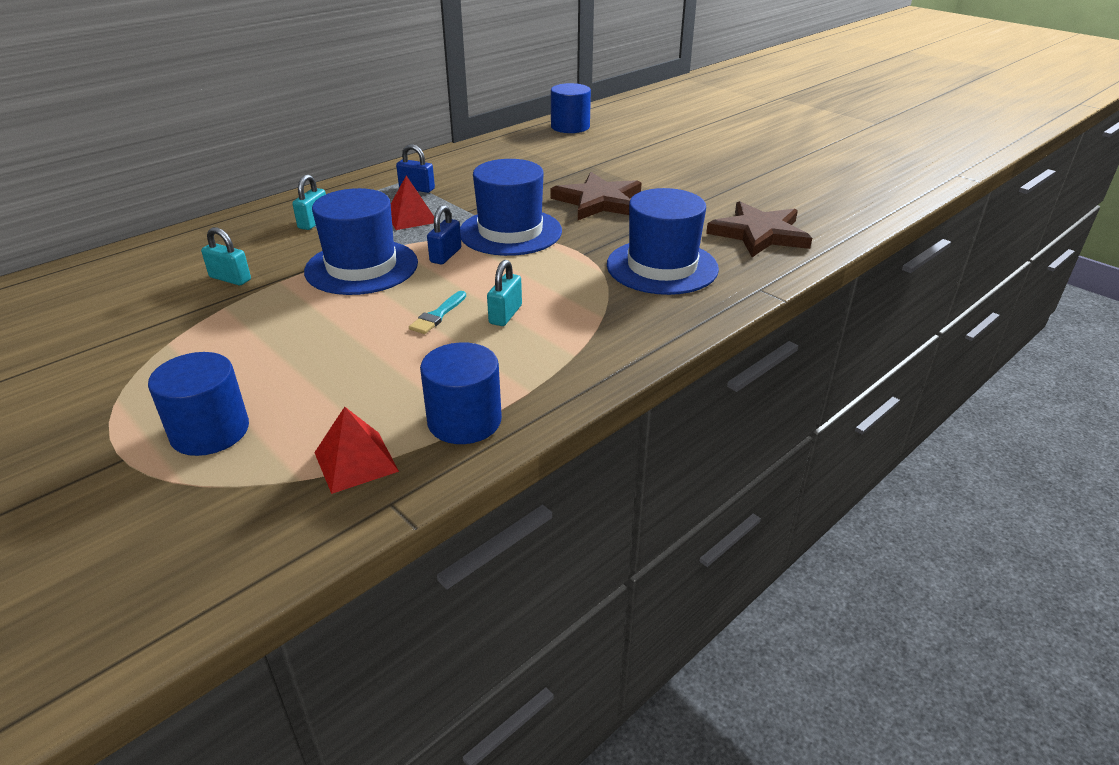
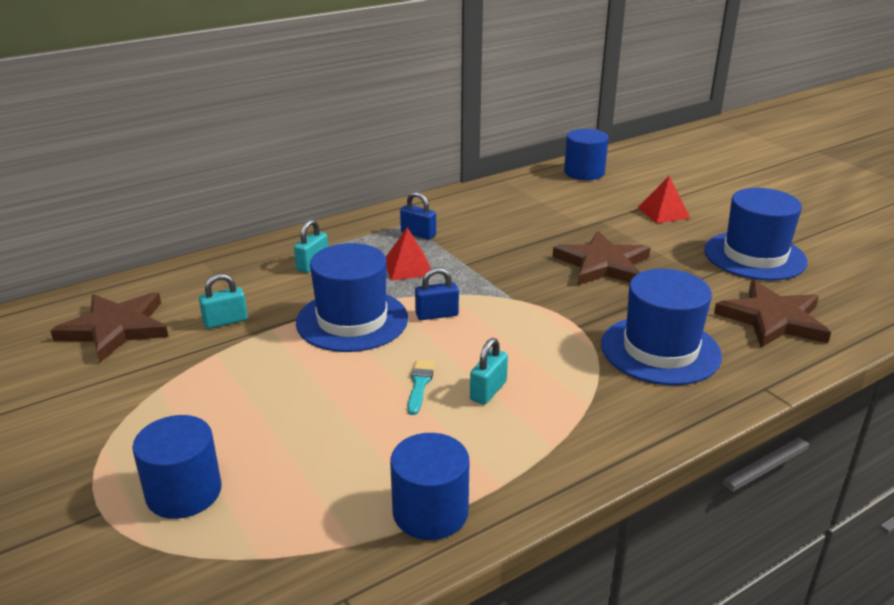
camera: 10 degrees right, 5 degrees down
(112, 295) = (116, 328): none -> brown star
(230, 278) = (225, 321): turquoise padlock -> turquoise padlock turned 60 degrees counterclockwise
(356, 461) = (317, 545): red pyramid -> red pyramid (663, 212)
(438, 315) = (420, 384): turquoise brush -> turquoise brush turned 150 degrees clockwise
(446, 255) = (437, 315): blue padlock -> blue padlock turned 45 degrees clockwise
(510, 232) = (506, 293): blue hat -> blue hat (754, 256)

